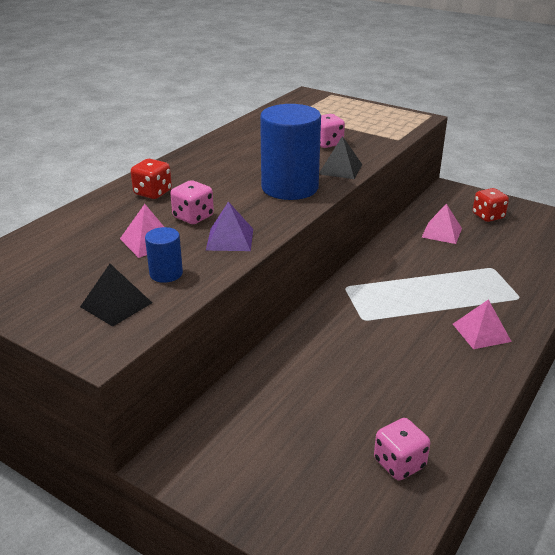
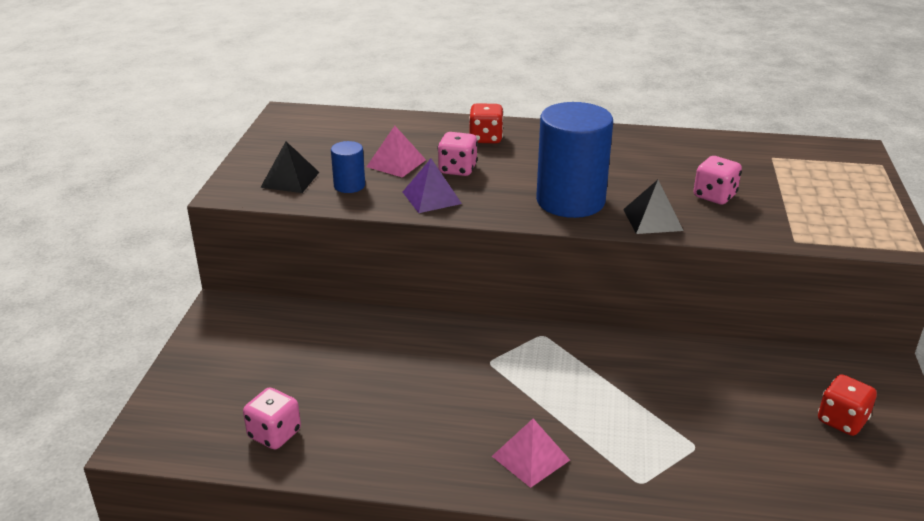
camera: 65 degrees right, 0 degrees up
(441, 232) = (743, 384): pink pyramid -> none

